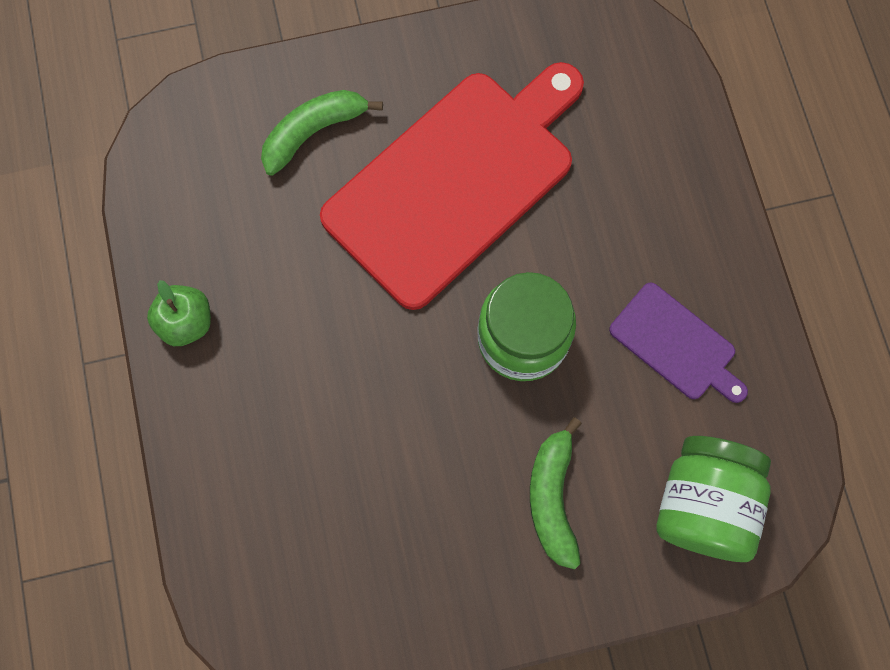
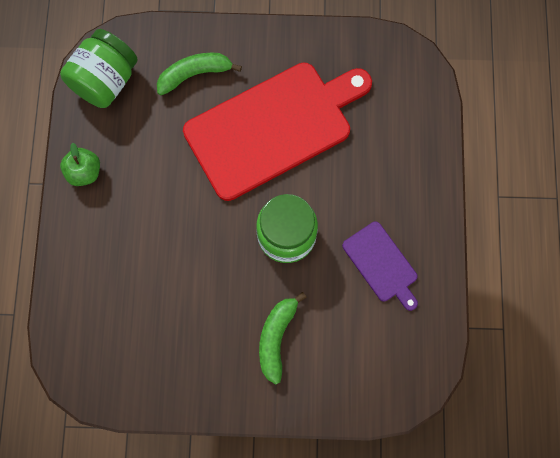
camera: 15 degrees right, 0 degrees up
(703, 504) = (368, 367): green jar -> green jar (105, 81)

